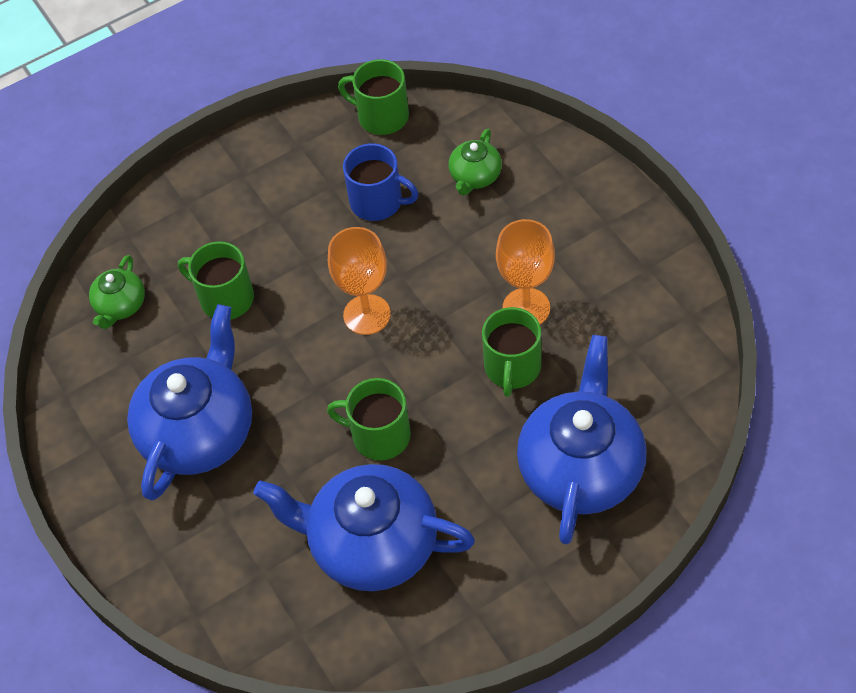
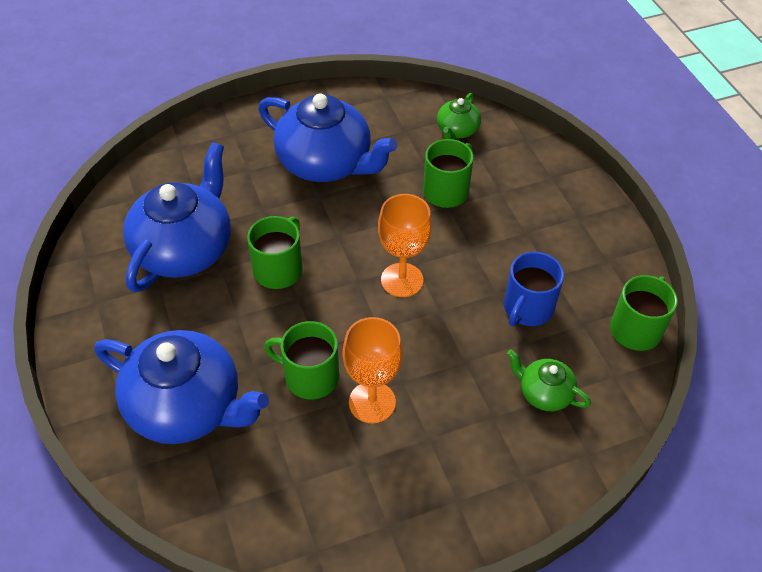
camera: 95 degrees right, 5 degrees down
(120, 306) = (457, 130): green teapot -> green teapot turned 90 degrees counterclockwise

